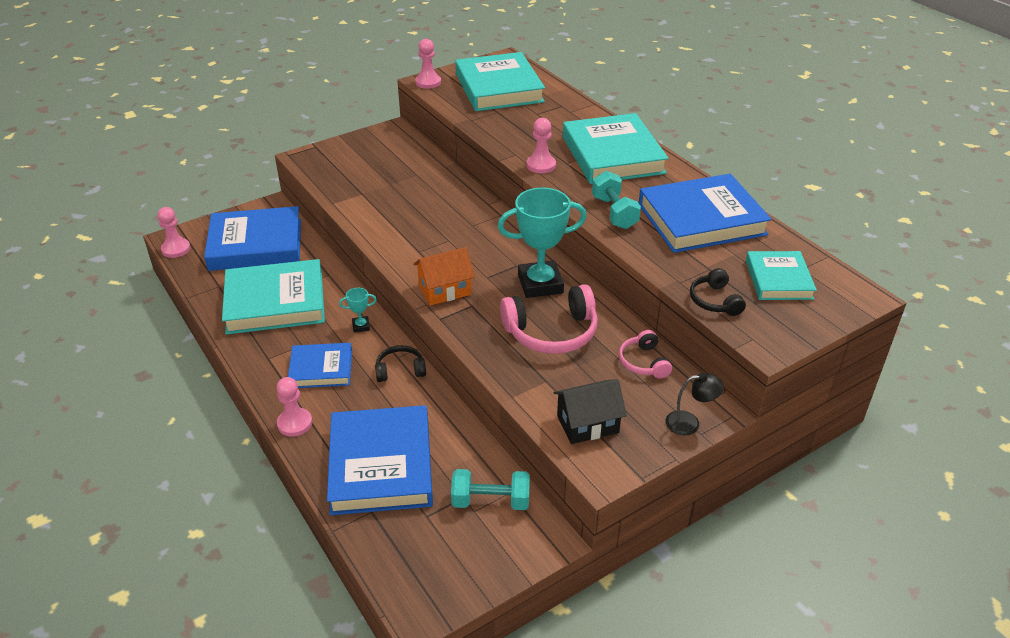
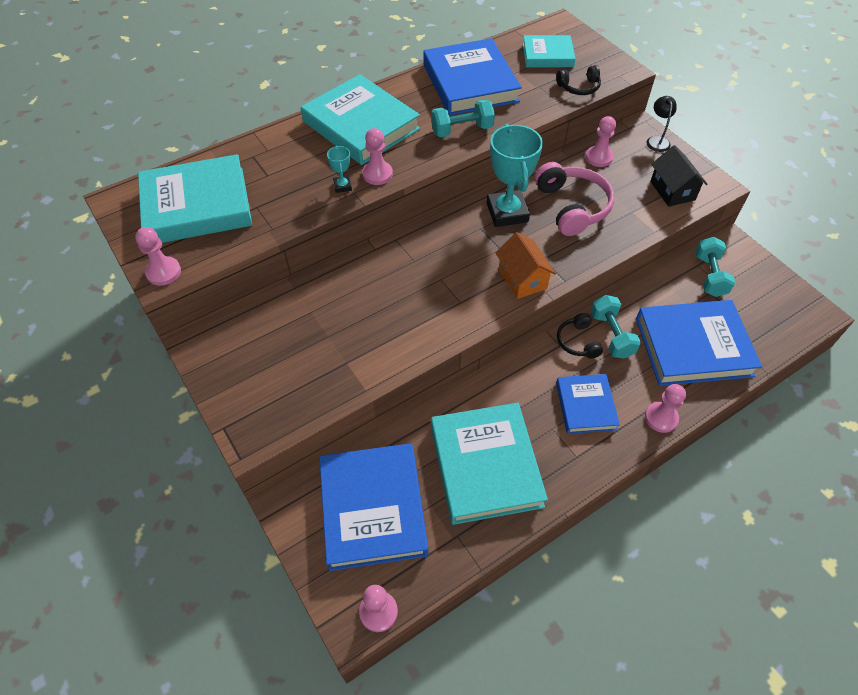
camera: 90 degrees left, 15 degrees up
(361, 326) = (519, 379): turquoise trophy -> turquoise trophy (342, 186)
(406, 397) = (611, 335): none -> turquoise dumbbell
(613, 155) = (361, 125): turquoise book -> turquoise book turned 60 degrees clockwise
(643, 362) = (599, 157): pink headphones -> pink pawn

